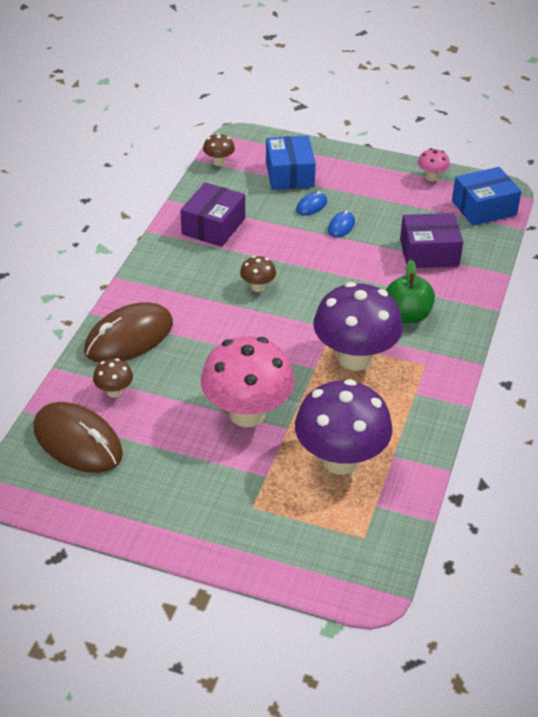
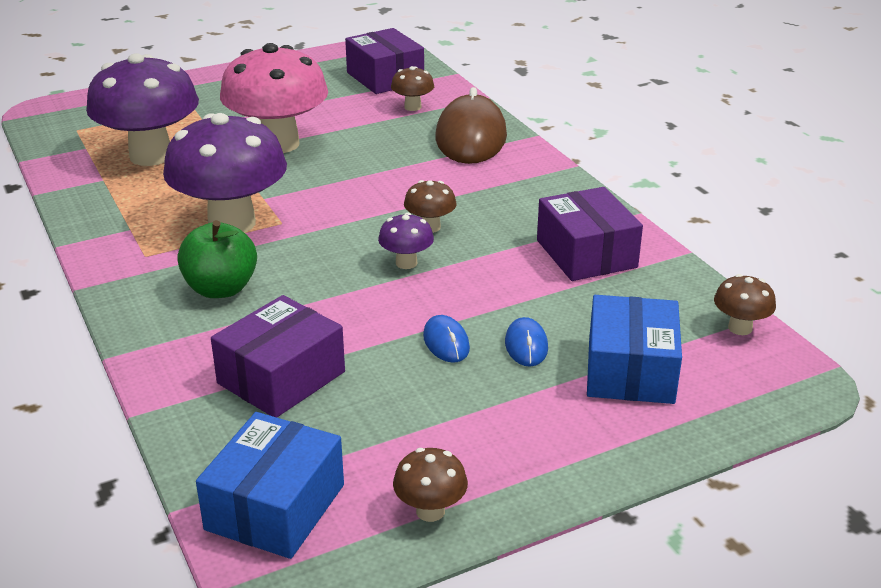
camera: 135 degrees right, 10 degrees down
(78, 441) = (385, 78): brown mouse -> purple box
(290, 174) = (630, 371): blue box -> blue box turned 60 degrees clockwise
(301, 274) = (406, 263): none -> purple mushroom
(431, 177) = (430, 511): pink mushroom -> brown mushroom

